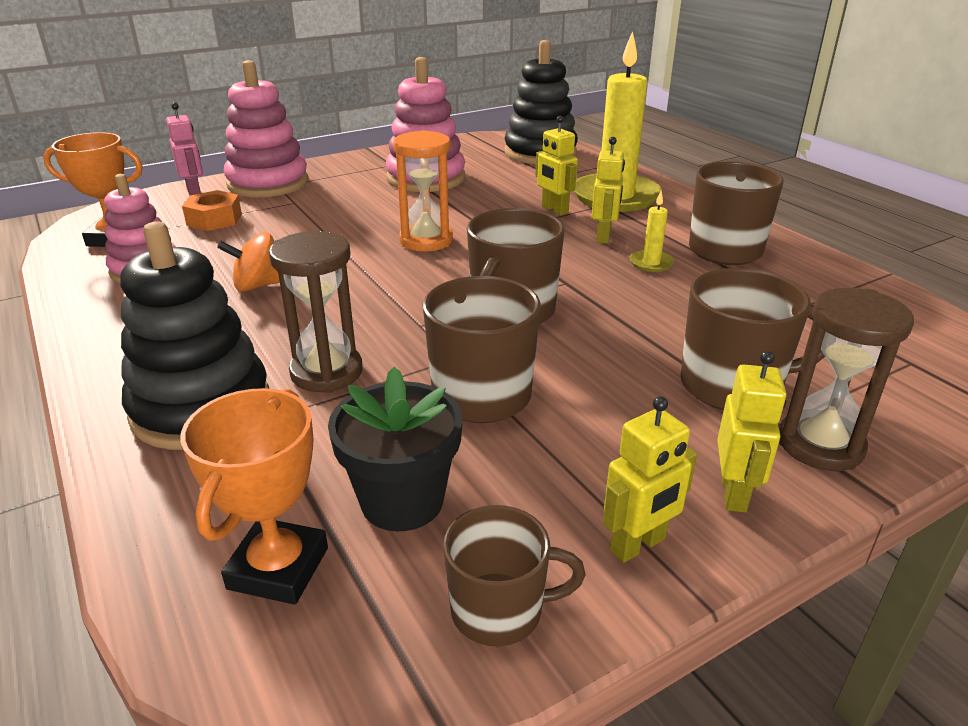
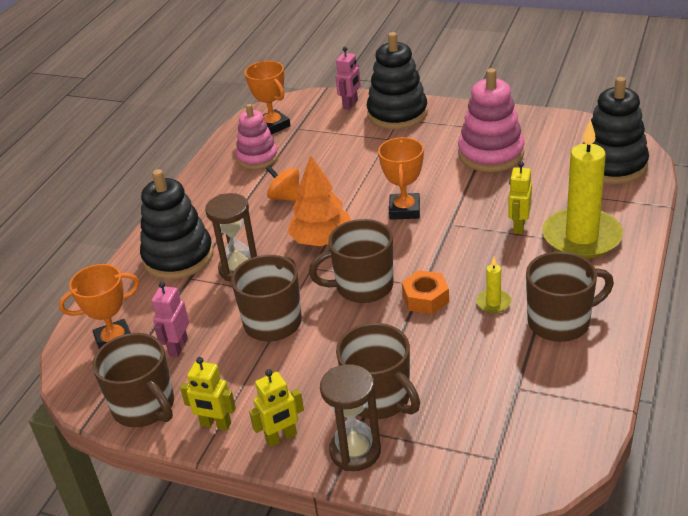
camera: 55 degrees right, 5 degrees up
(214, 219) = (331, 134): orange nut -> orange nut (425, 298)
(268, 183) = (397, 114): pink stacking toy -> black stacking toy
(383, 299) = (322, 240): none -> orange tree
(402, 501) = (178, 347): black flower pot -> pink robot
(426, 240) = (404, 210): orange hourglass -> orange trophy
(499, 610) = (145, 407): brown mug -> brown mug, size x1.53
(604, 237) = (506, 266): yellow robot -> none

